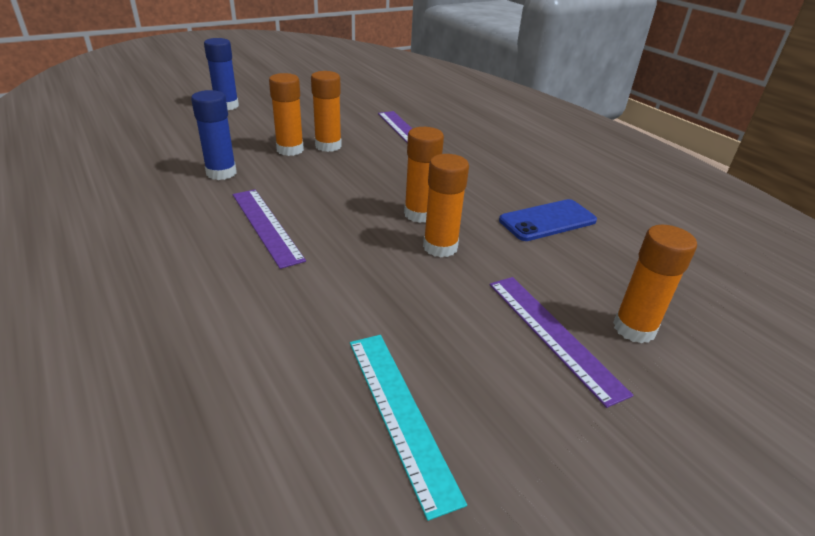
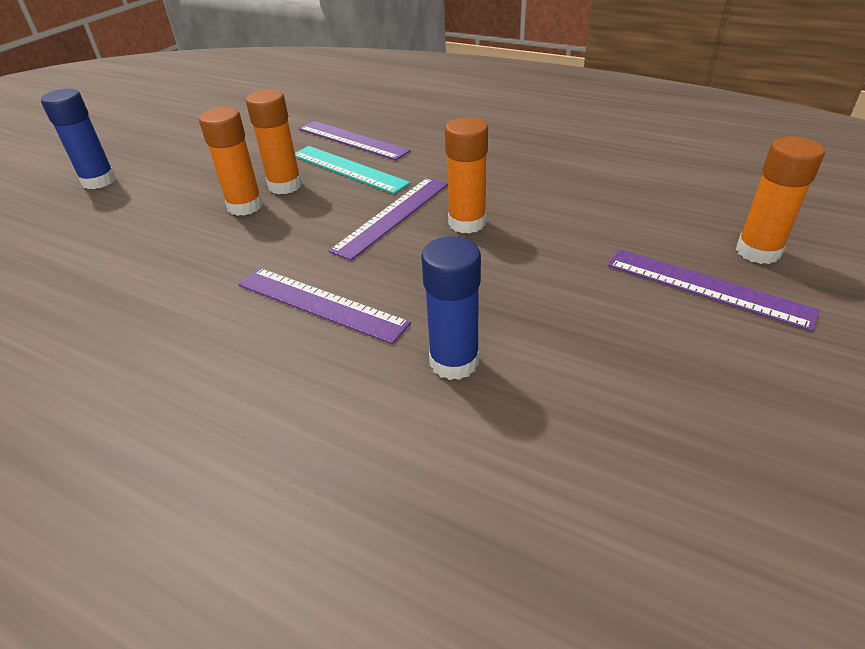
camera: 25 degrees left, 5 degrees up
(221, 173) = (192, 265): blue glue stick -> blue glue stick (454, 362)
(374, 190) = (393, 216): none -> purple ruler
(400, 413) = (671, 427): turquoise ruler -> turquoise ruler (348, 169)
(440, 247) = (524, 248): orange glue stick -> none
(547, 221) = (587, 182): blue phone -> none

